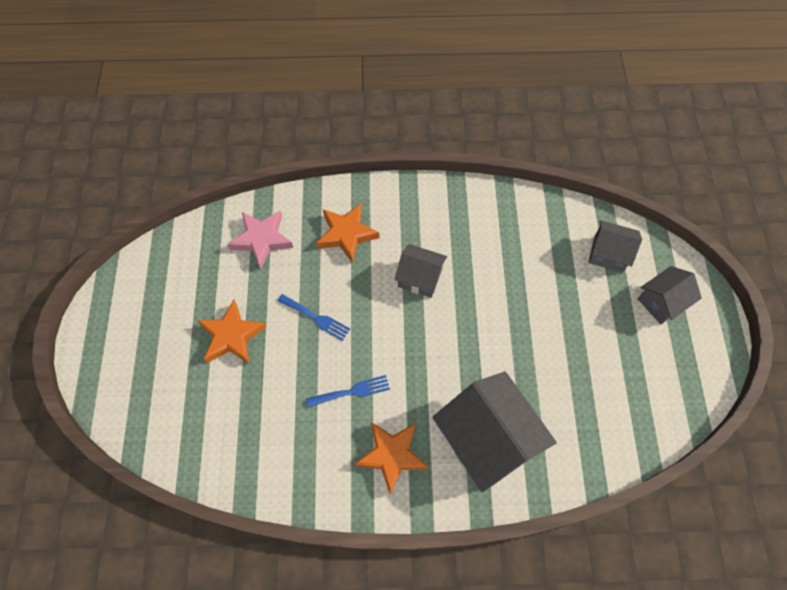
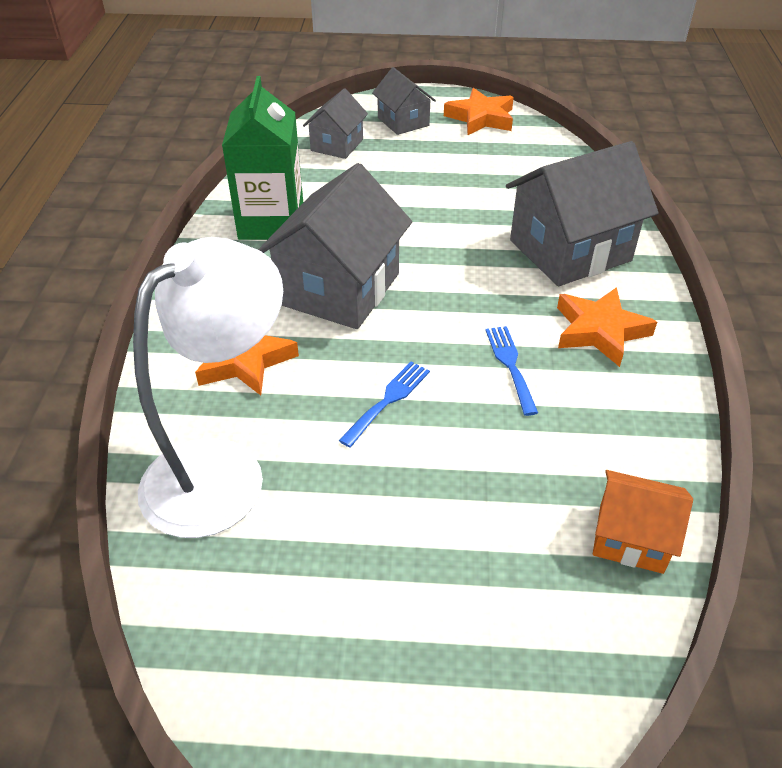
camera: 85 degrees left, 20 degrees down
(214, 457) = (631, 538): none -> orange house
(232, 336) = (409, 514): orange star -> orange star (481, 118)
(262, 239) = (222, 469): pink star -> white lamp
(420, 278) = (339, 288): grey house -> grey house, size x1.84
(490, 224) = (271, 222): none -> green carton

